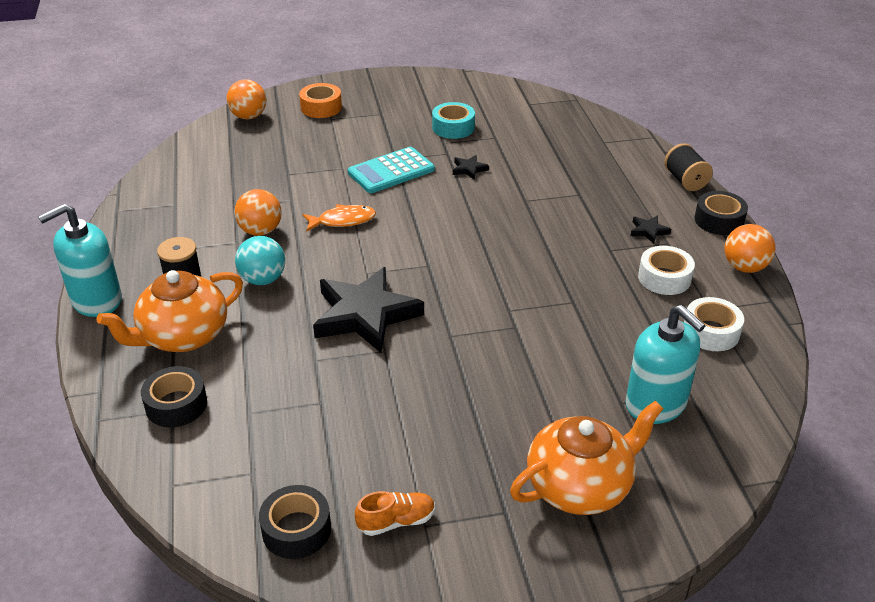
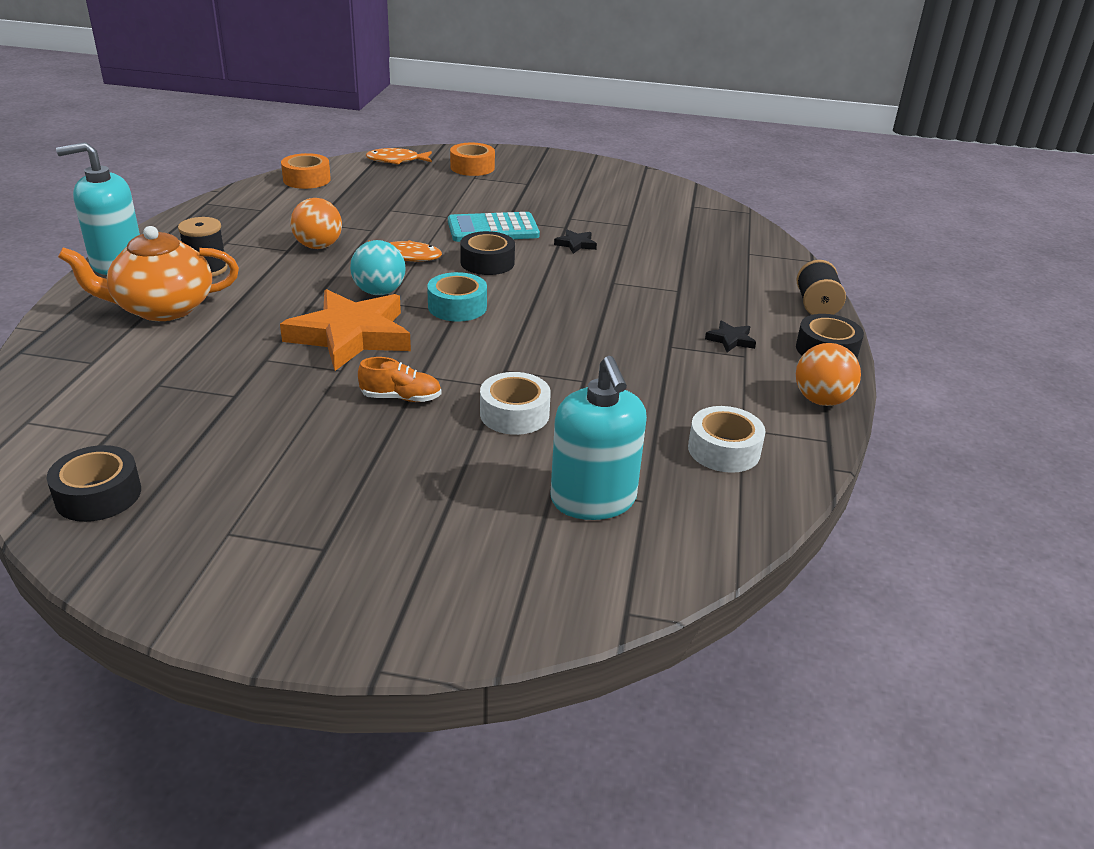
camera: 20 degrees right, 5 degrees down
(176, 405) = (99, 359): black tape -> black tape (487, 262)
(186, 159) = (306, 179): none -> orange tape
(249, 116) = (396, 161): orange ball -> orange fish
(263, 279) = (281, 283): turquoise ball -> turquoise ball (379, 292)
(365, 315) = (351, 336): black star -> orange star
(396, 521) = (202, 520): orange shoe -> orange shoe (401, 398)
(453, 127) = (591, 208): turquoise tape -> turquoise tape (457, 307)
(580, 486) = (430, 551): orange teapot -> none
(664, 278) = (711, 386): white tape -> white tape (514, 414)

